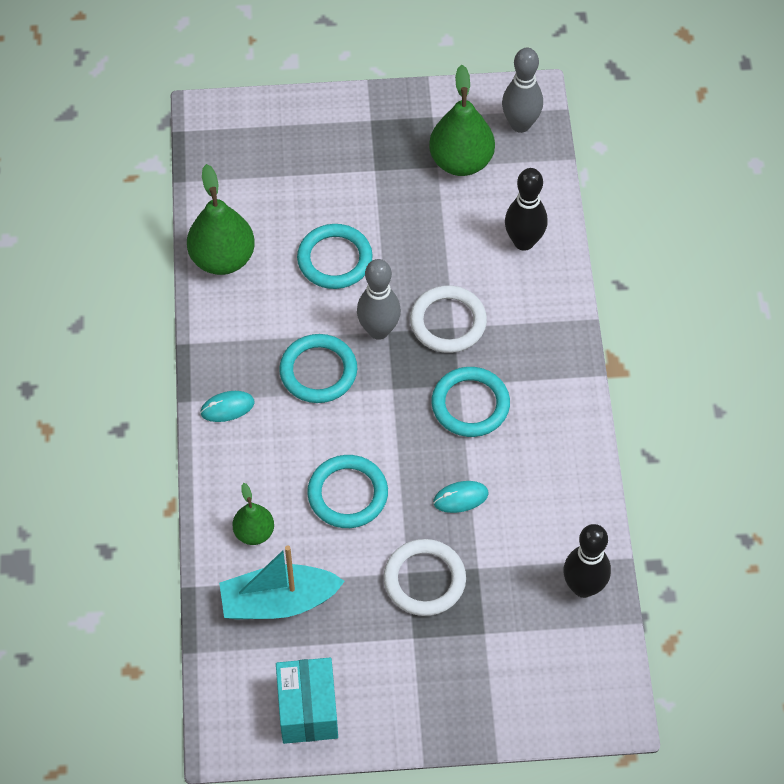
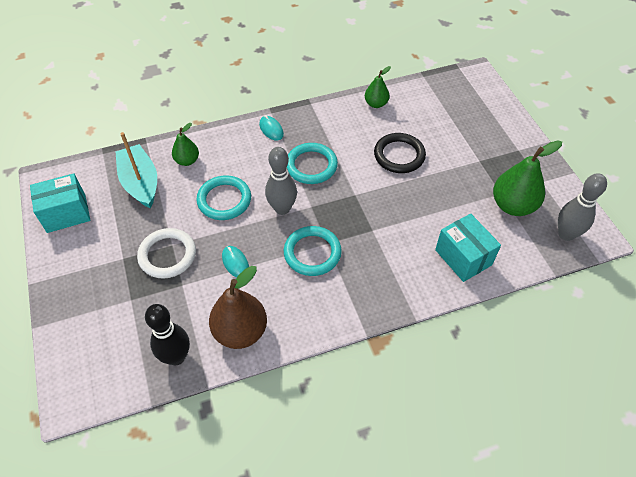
camera: 75 degrees right, 5 degrees down
(222, 258) = (376, 104): green pear -> green pear, size x0.57
(334, 259) = (399, 155): turquoise ring -> black ring
(378, 330) = (354, 189): grey bowling pin -> grey bowling pin (282, 209)
(448, 322) = (375, 226): white ring -> none
(524, 242) = (463, 257): black bowling pin -> turquoise box
(565, 509) = (240, 331): none -> brown pear

